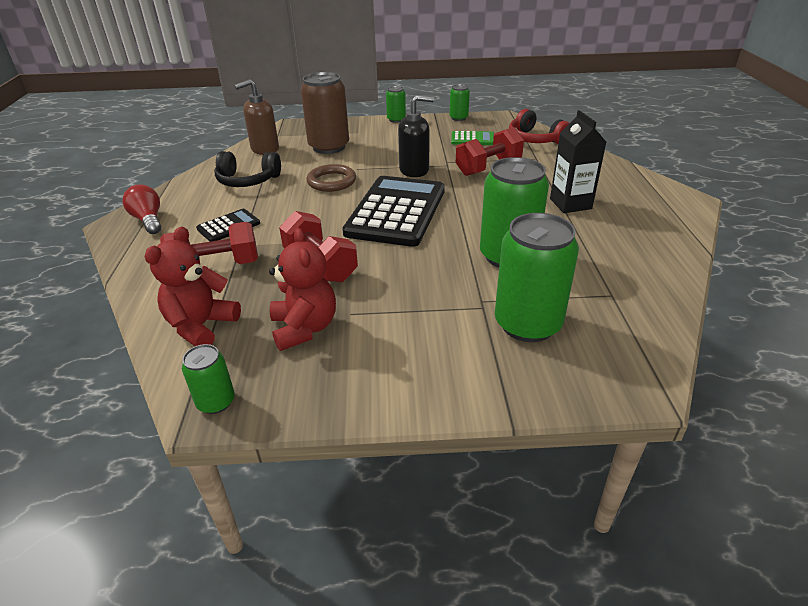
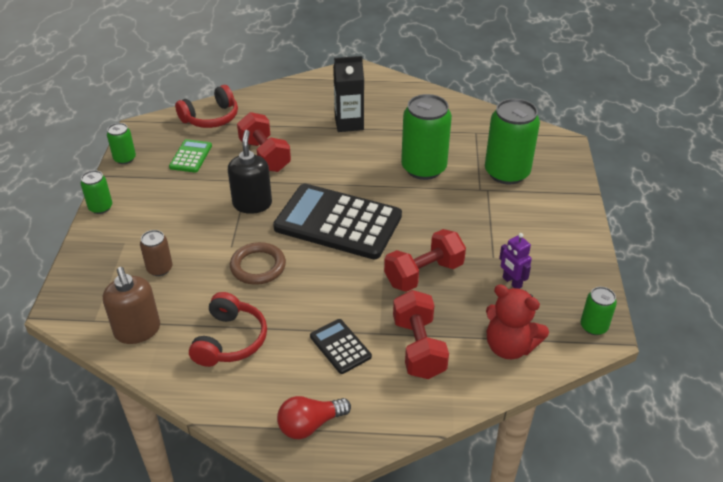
camera: 85 degrees left, 5 degrees up
(247, 180) = (230, 340): black headphones -> red headphones
(304, 328) = (511, 282): red teddy bear -> purple robot
(329, 147) = (159, 268): brown can -> brown can, size x0.50

